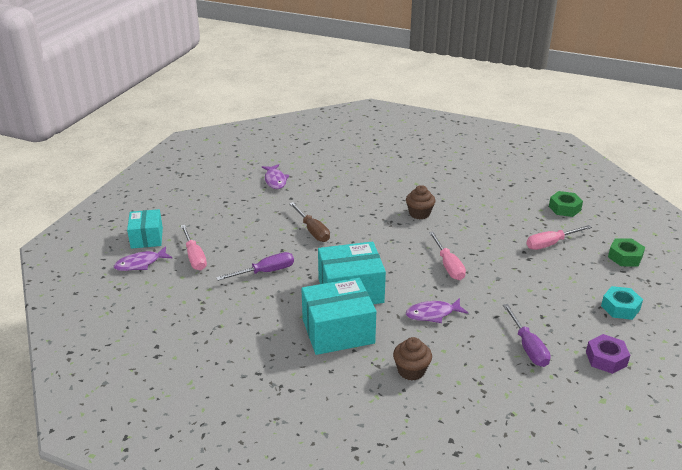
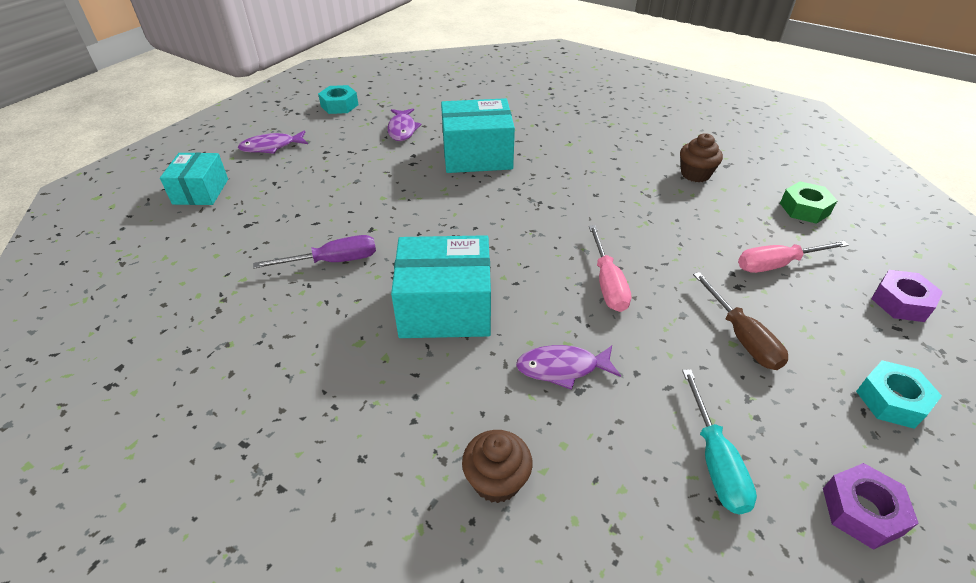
camera: 10 degrees right, 10 degrees up
(140, 264) = (172, 228): purple fish -> purple fish (271, 147)
(194, 257) = (247, 226): pink screwdriver -> none
(219, 166) = (339, 105): none -> turquoise nut
(312, 231) = (424, 205): brown screwdriver -> brown screwdriver (742, 337)
(338, 331) = (401, 379): turquoise box -> turquoise box (477, 155)
(419, 213) = (583, 195): brown cupcake -> brown cupcake (695, 174)
(528, 347) = (715, 460): purple screwdriver -> turquoise screwdriver
(625, 257) = (901, 302): green nut -> purple nut

